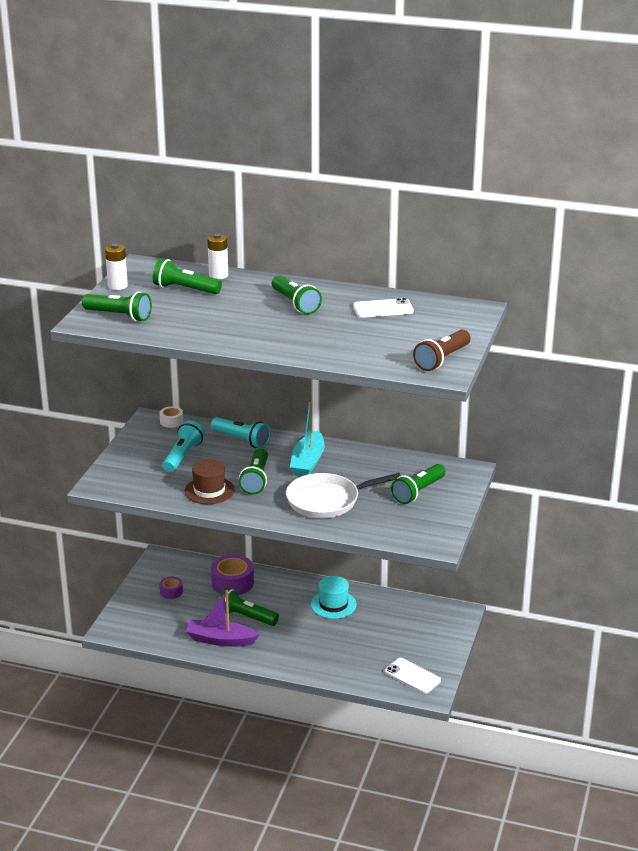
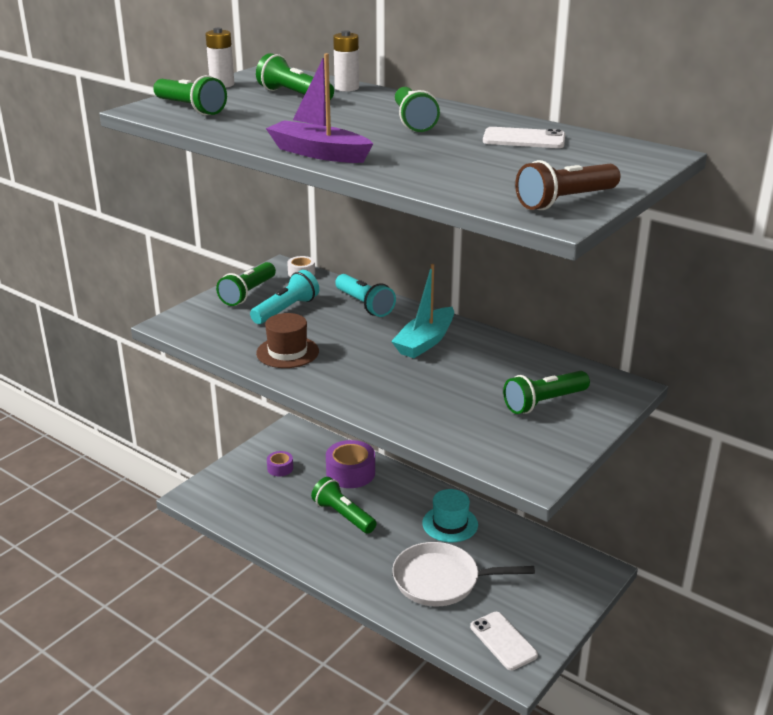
camera: 20 degrees right, 0 degrees up
(220, 640) = (300, 536): purple boat -> purple boat (319, 153)
(256, 480) = (350, 350): green flashlight -> green flashlight (248, 293)
(327, 500) = (420, 390): white pan -> white pan (441, 580)

